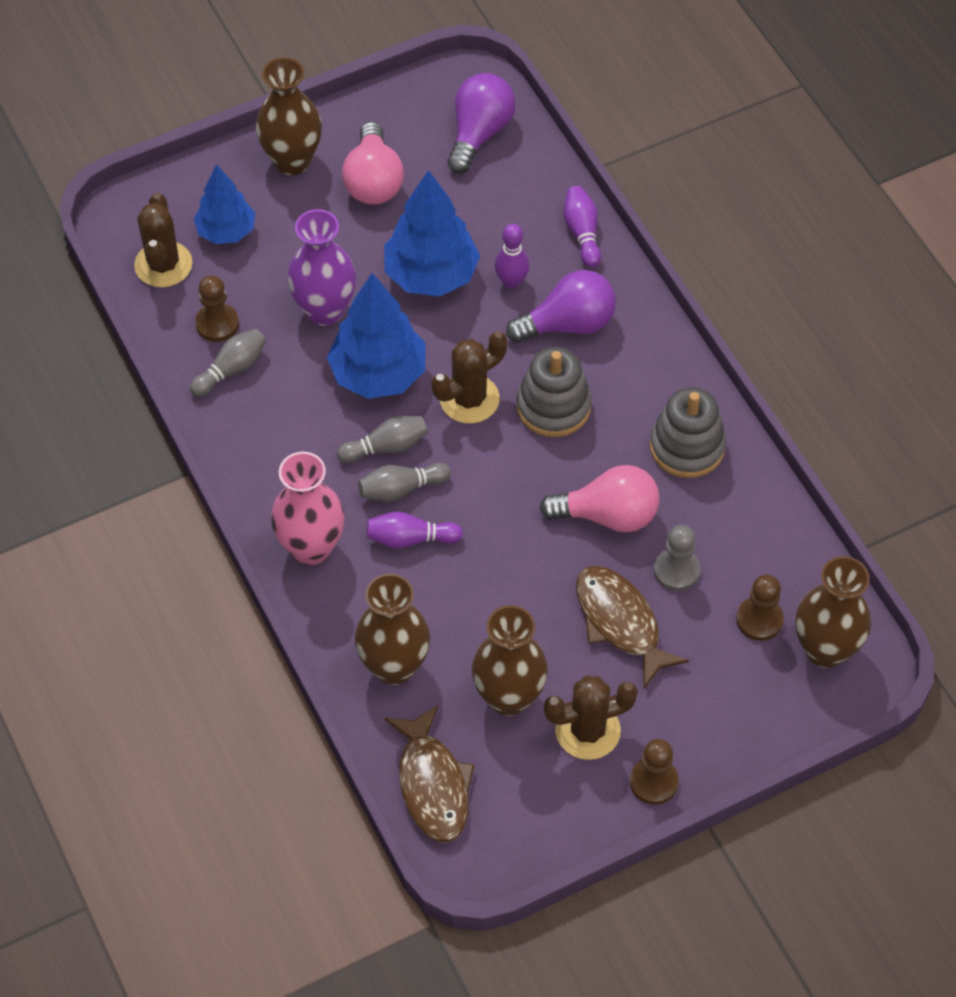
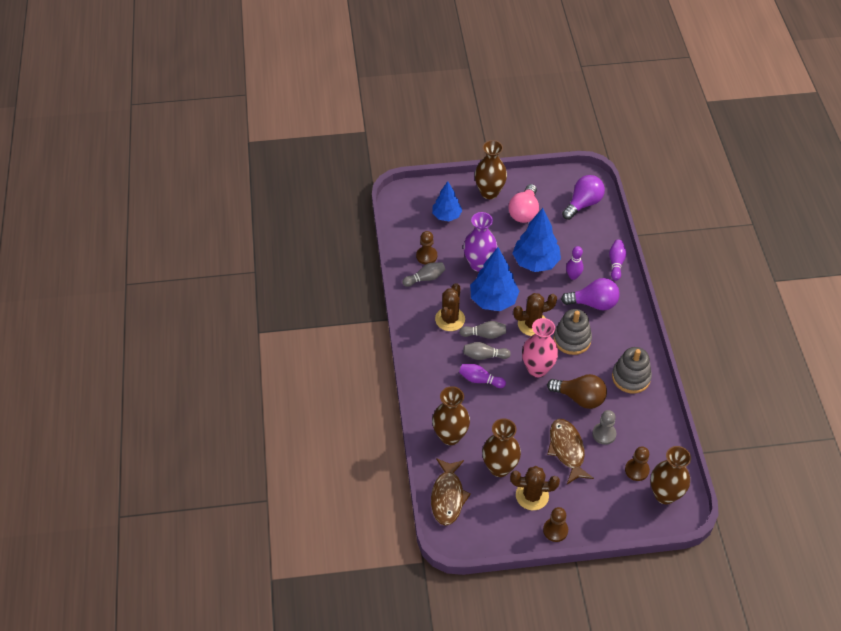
camera: 20 degrees right, 5 degrees down
(163, 264) = (412, 222): brown cactus -> brown cactus (450, 319)
(311, 547) = (432, 370): pink vase -> pink vase (537, 369)
(608, 515) = (579, 398): pink light bulb -> brown light bulb

